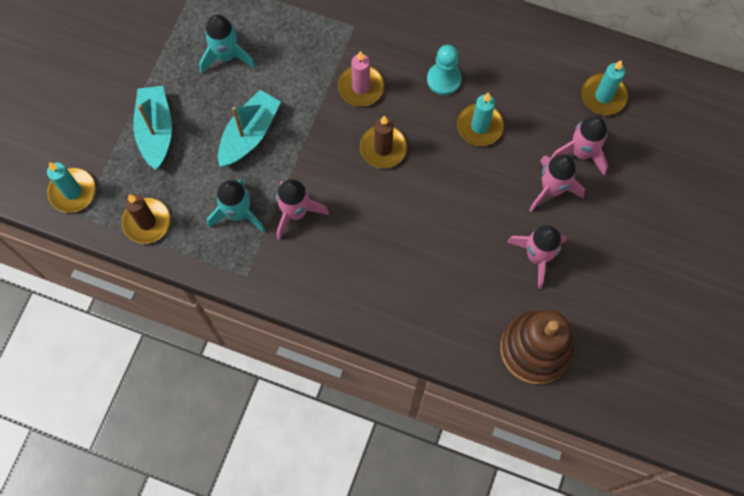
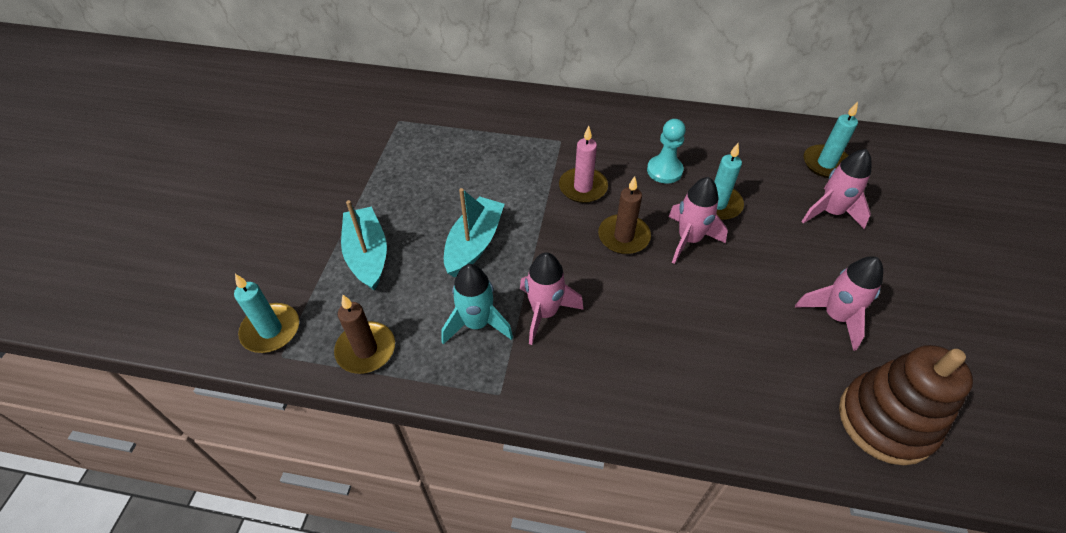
camera: 10 degrees left, 20 degrees down
(226, 56) = (436, 179): turquoise rocket -> none
(551, 189) = (817, 249): pink rocket -> pink rocket (689, 240)

